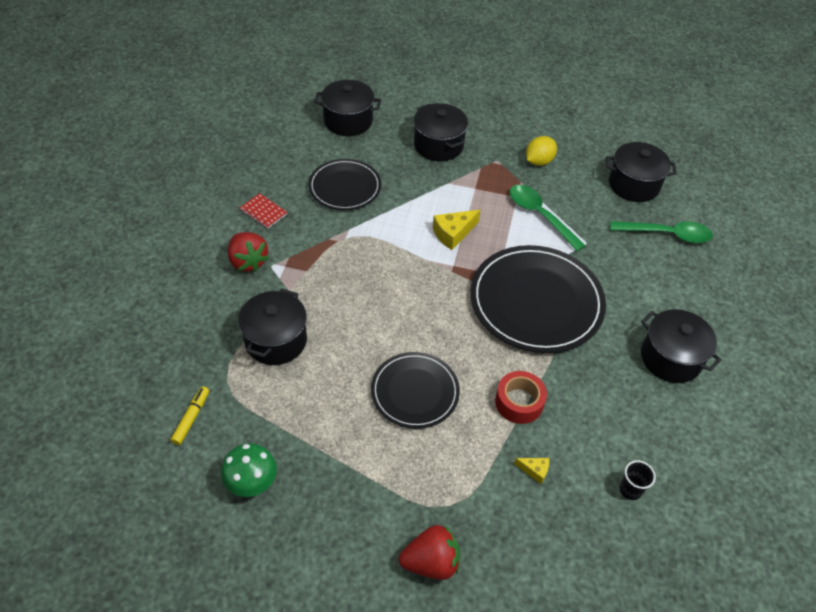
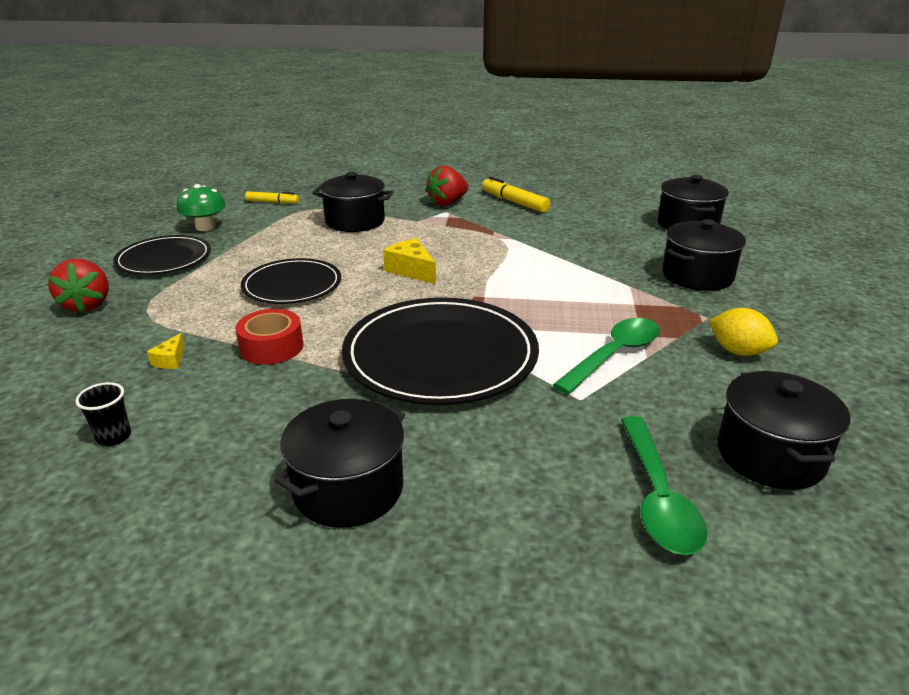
camera: 85 degrees right, 20 degrees down
(263, 212) = (514, 202): red notebook -> yellow marker
(345, 187) = (576, 232): black plate -> black plate (164, 259)
(453, 233) = (538, 293): yellow cheese -> yellow cheese (411, 270)

